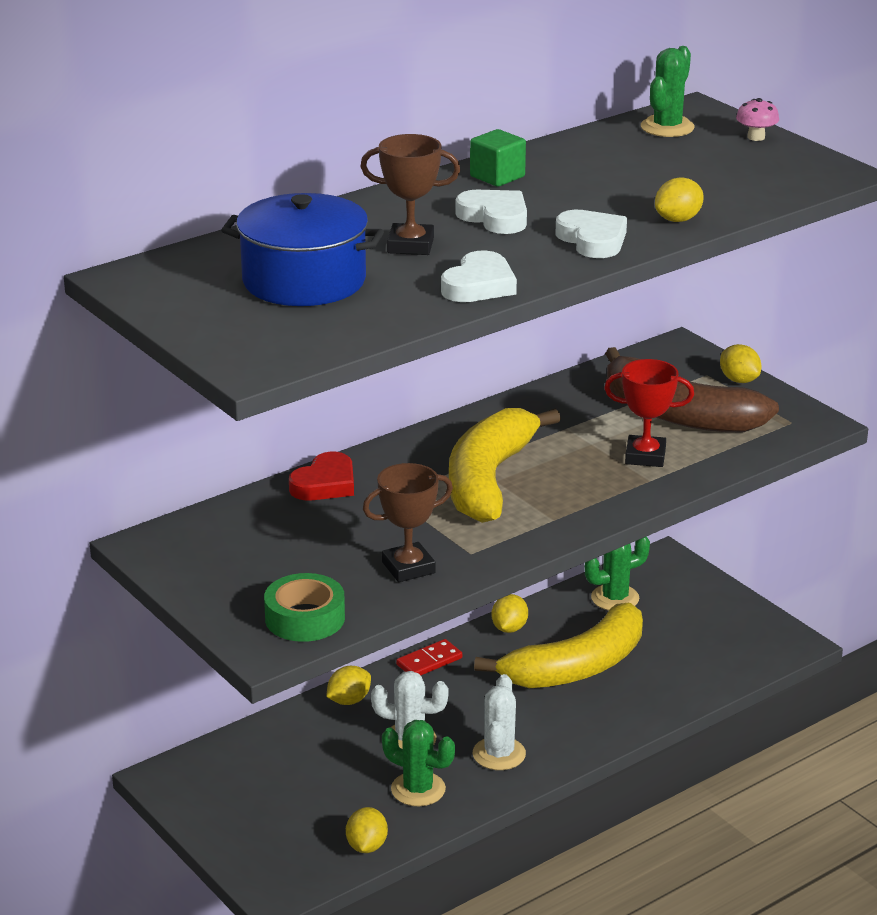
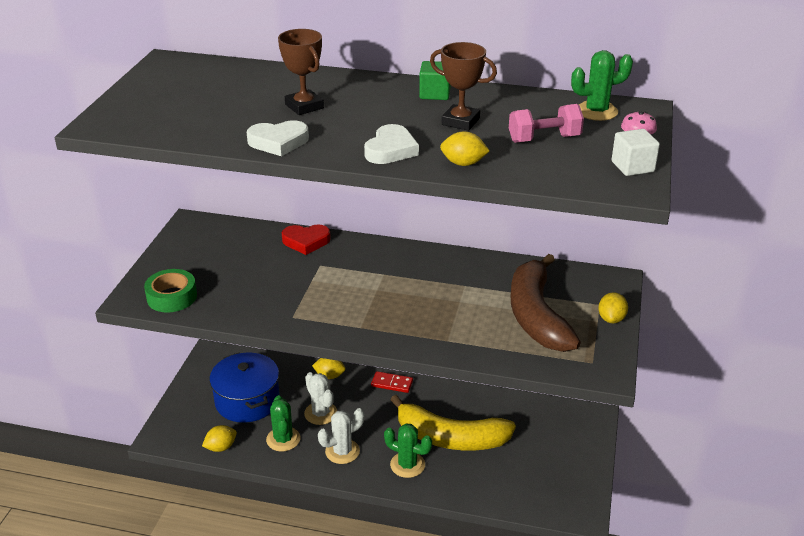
camera: 50 degrees right, 5 degrees up
(304, 281) = (219, 98): blue pot -> blue pot (247, 401)
(408, 567) = (254, 304): brown trophy -> brown trophy (460, 121)
(488, 480) = (374, 287): yellow banana -> none
(495, 217) = (378, 113): white heart -> none
(509, 628) = (454, 395): yellow lemon -> none
(615, 598) = (530, 417): green cactus -> green cactus (407, 465)
(645, 456) = (472, 326): red trophy -> none
(686, 169) = (544, 139): none -> pink dumbbell
(800, 157) = (632, 167): none -> white cube

